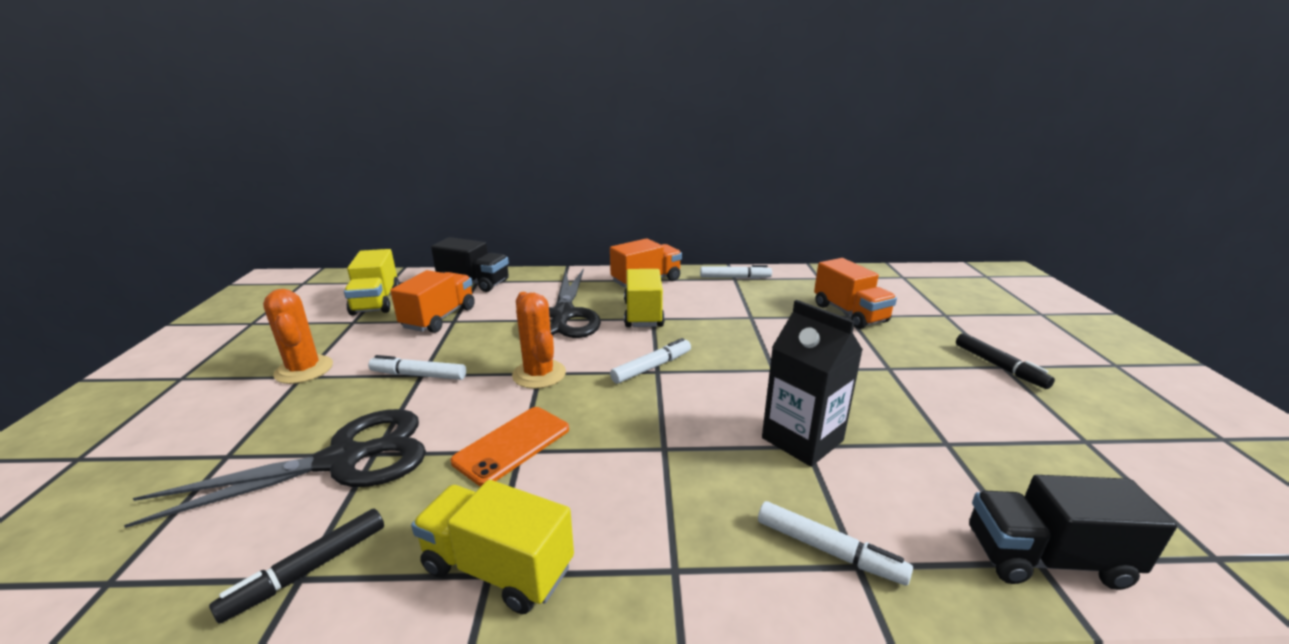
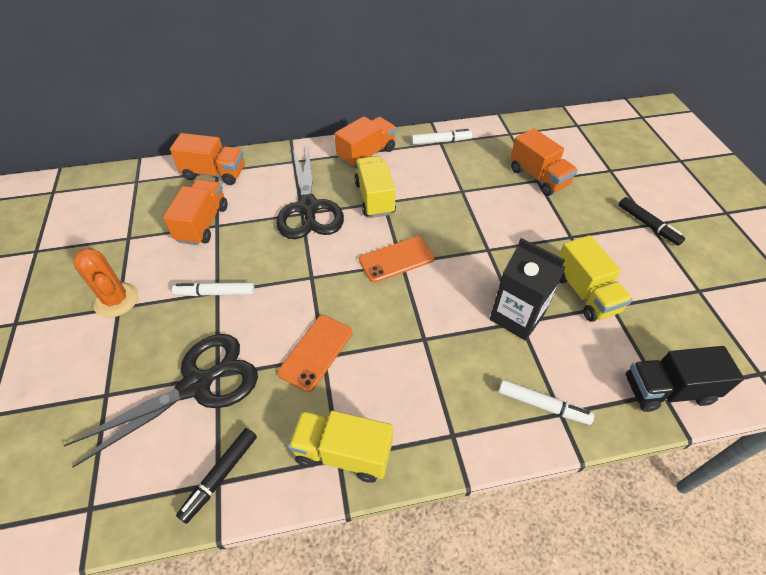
camera: 10 degrees left, 25 degrees up
(376, 302) = (136, 210): yellow truck -> yellow truck (585, 293)
(474, 282) = (214, 173): black truck -> orange truck
(539, 374) = (311, 279): orange cactus -> none
(652, 367) = (396, 259): white marker -> orange phone

